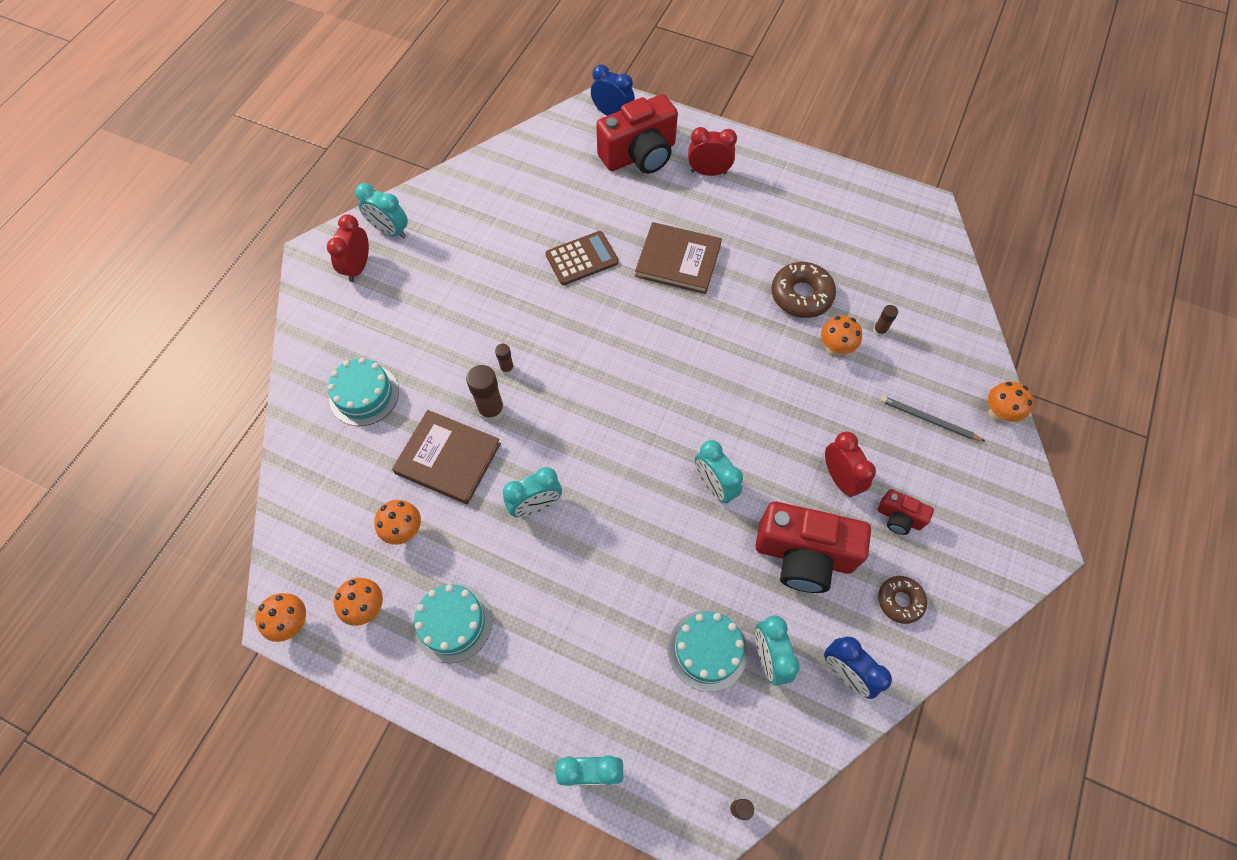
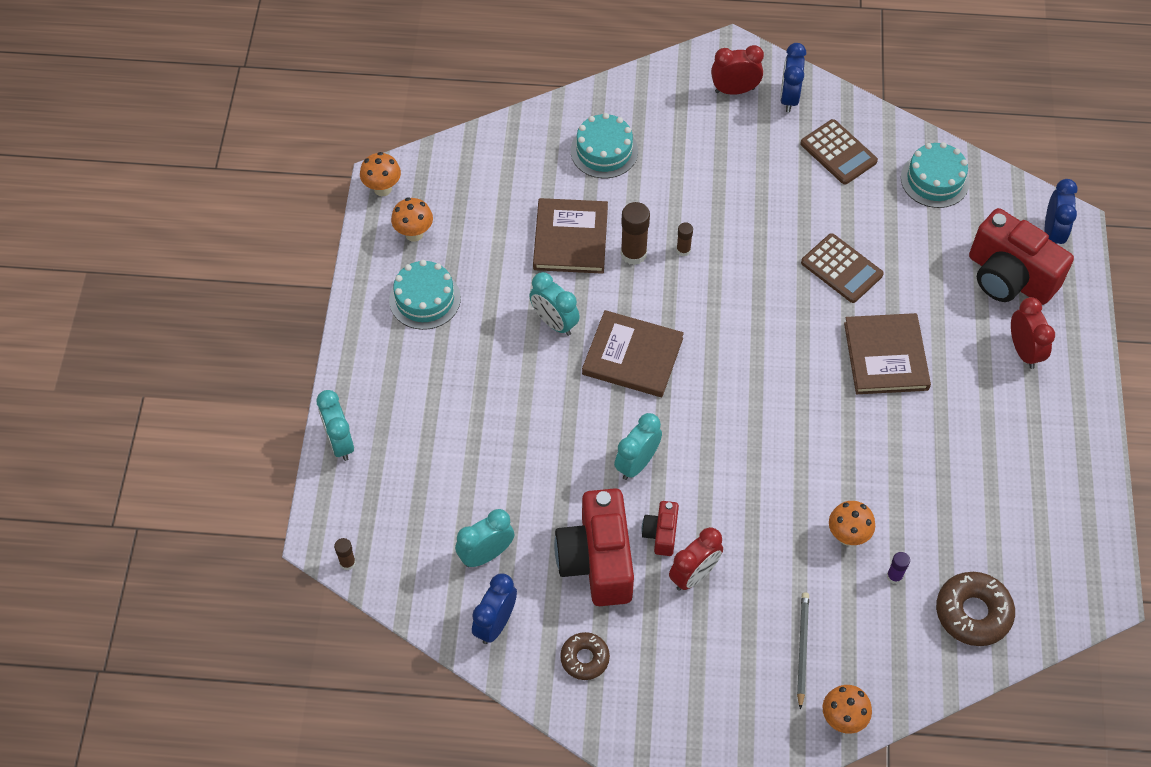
camera: 70 degrees right, 5 degrees down
(390, 231) = (789, 98): turquoise clock -> blue clock
(405, 531) = (490, 233): orange mushroom -> none
(466, 218) = (838, 153): none -> brown calculator
(601, 450) = (632, 356): none -> brown book
(707, 650) = (474, 502): turquoise cake -> turquoise cake (935, 180)
(801, 295) = (901, 487): brown donut -> brown donut (973, 613)
(879, 330) = (894, 576): brown glue stick -> purple glue stick
(899, 518) = (673, 640): red camera -> red camera (661, 534)

